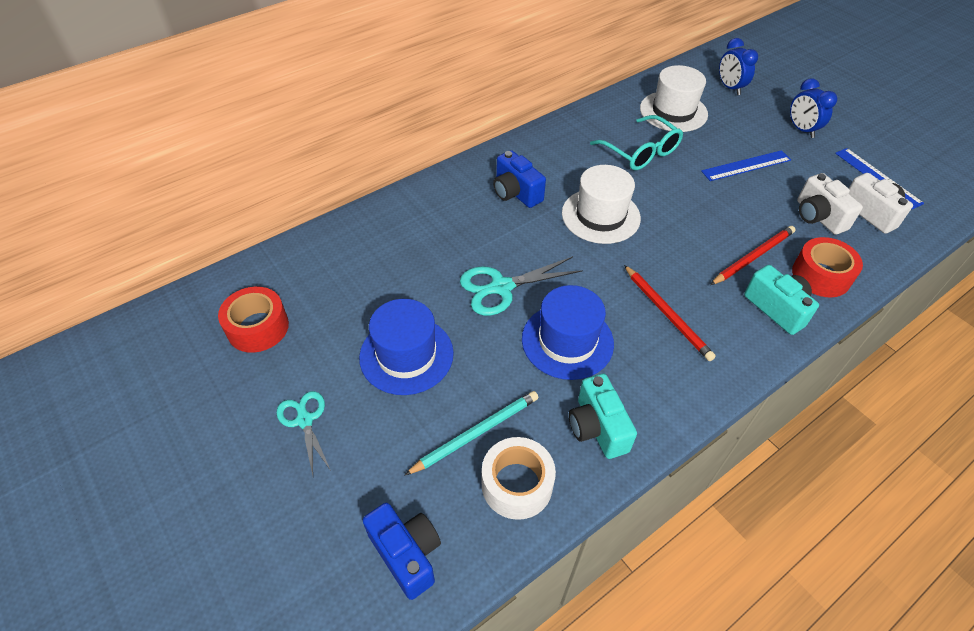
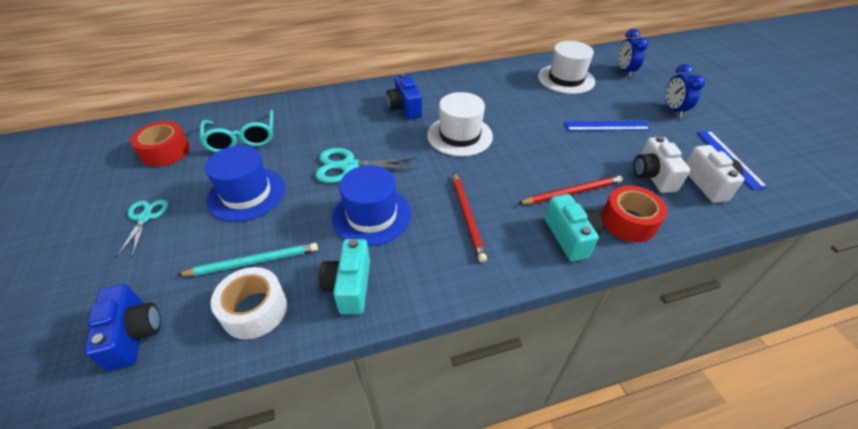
camera: 20 degrees right, 5 degrees down
(641, 152) = (521, 100): turquoise glasses -> turquoise glasses (242, 139)

